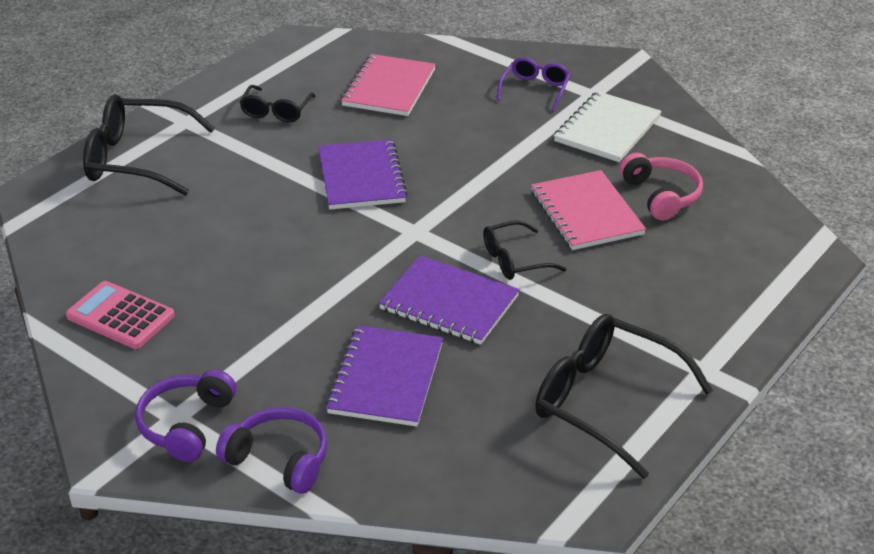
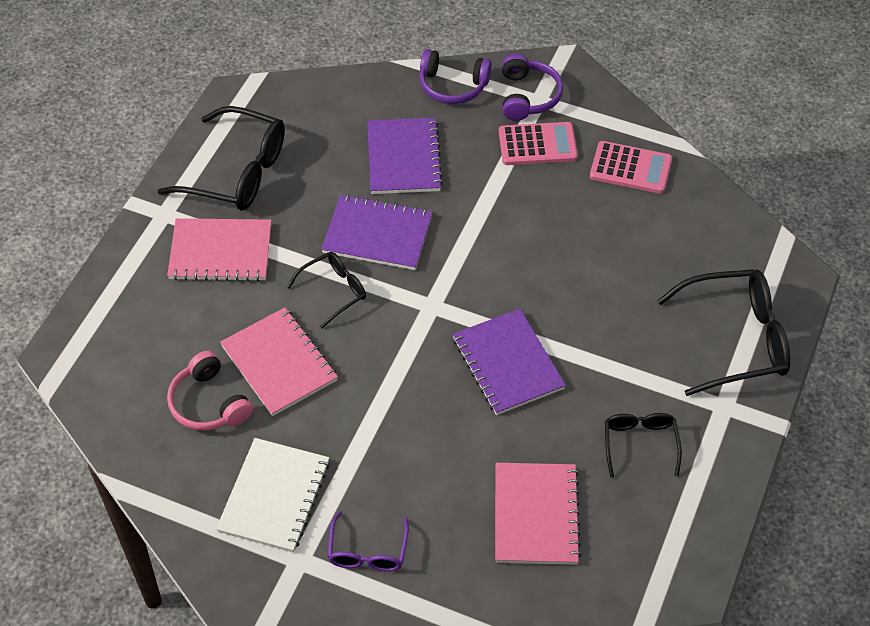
camera: 165 degrees right, 15 degrees up
(212, 362) = (537, 145): none -> pink calculator
(636, 318) = (220, 252): none -> pink notebook

